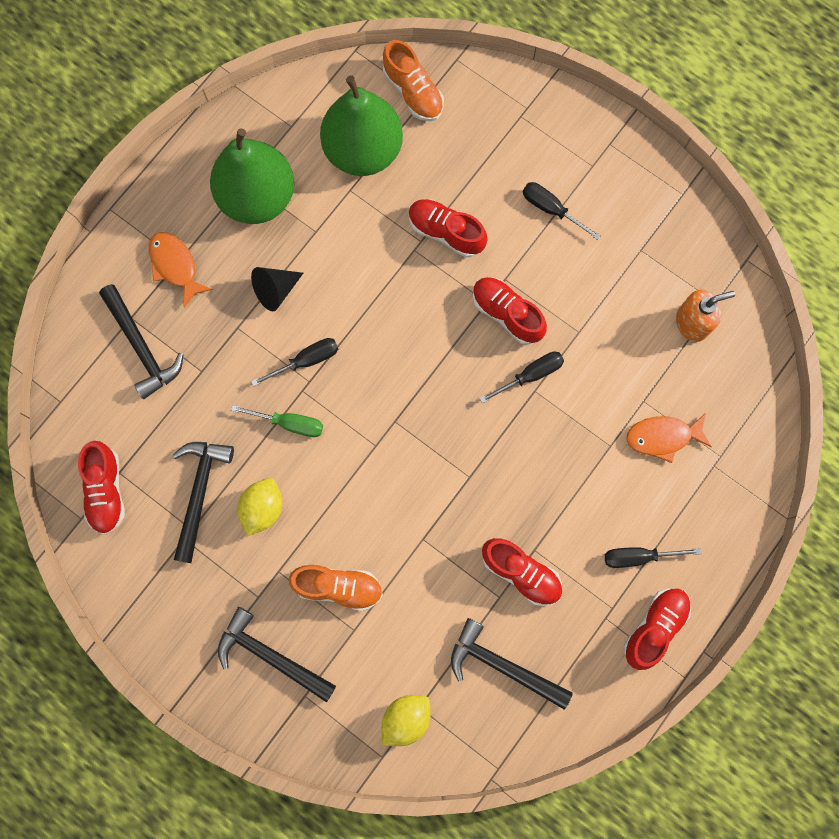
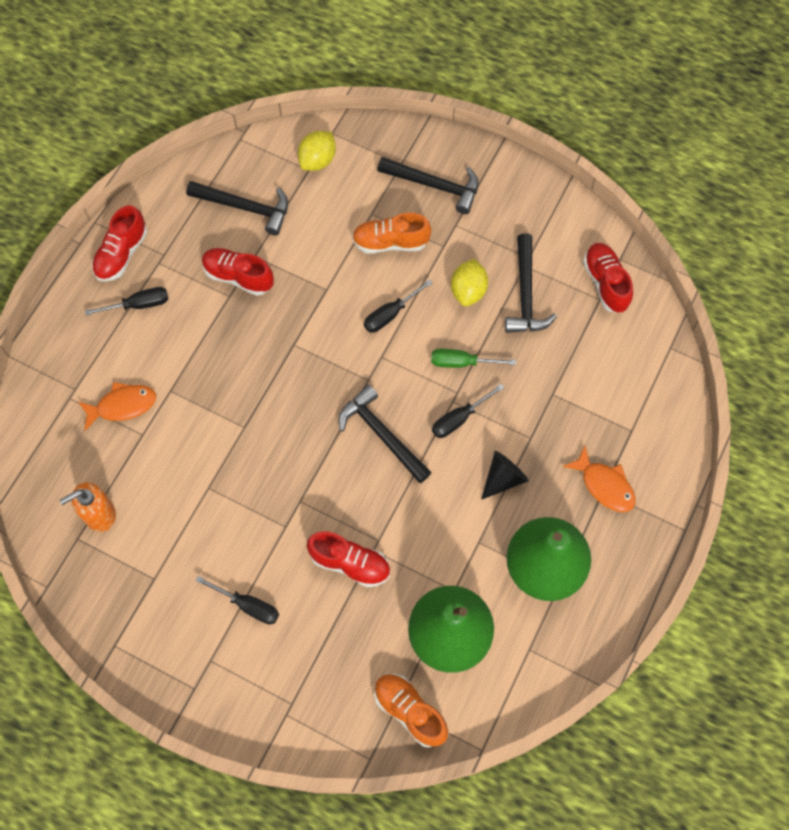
camera: 170 degrees right, 10 degrees down
(142, 347) = (613, 406): black hammer -> black hammer (382, 435)
(506, 314) = (279, 493): red shoe -> none
(531, 375) = (249, 440): black screwdriver -> black screwdriver (390, 315)

